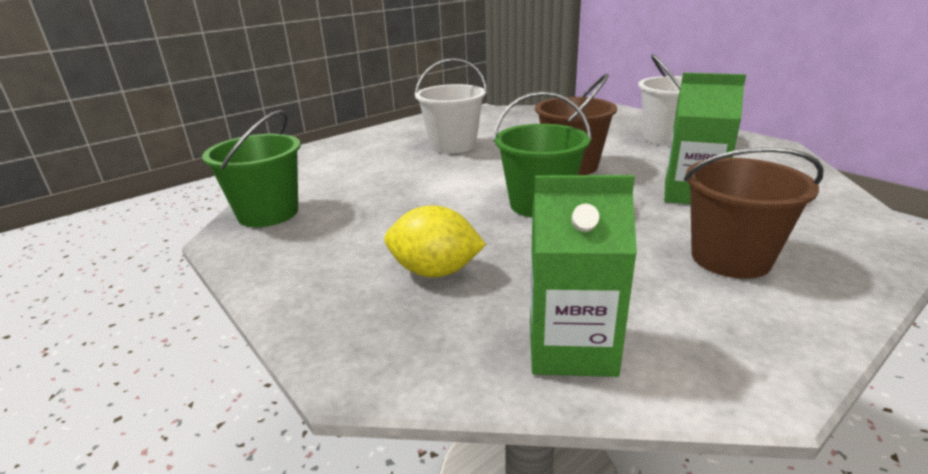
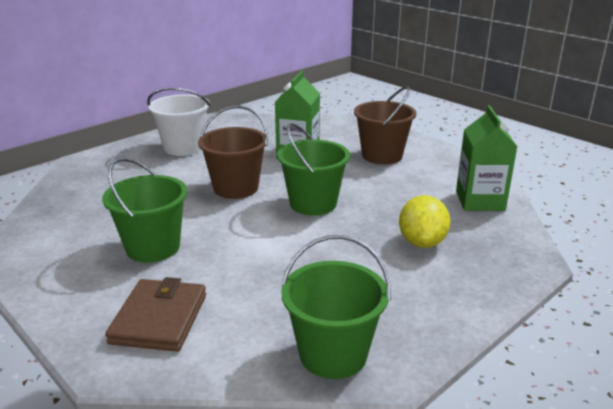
camera: 95 degrees left, 0 degrees up
(354, 156) = (159, 319): none -> brown wallet
(453, 145) = (153, 247): white bucket -> green bucket

